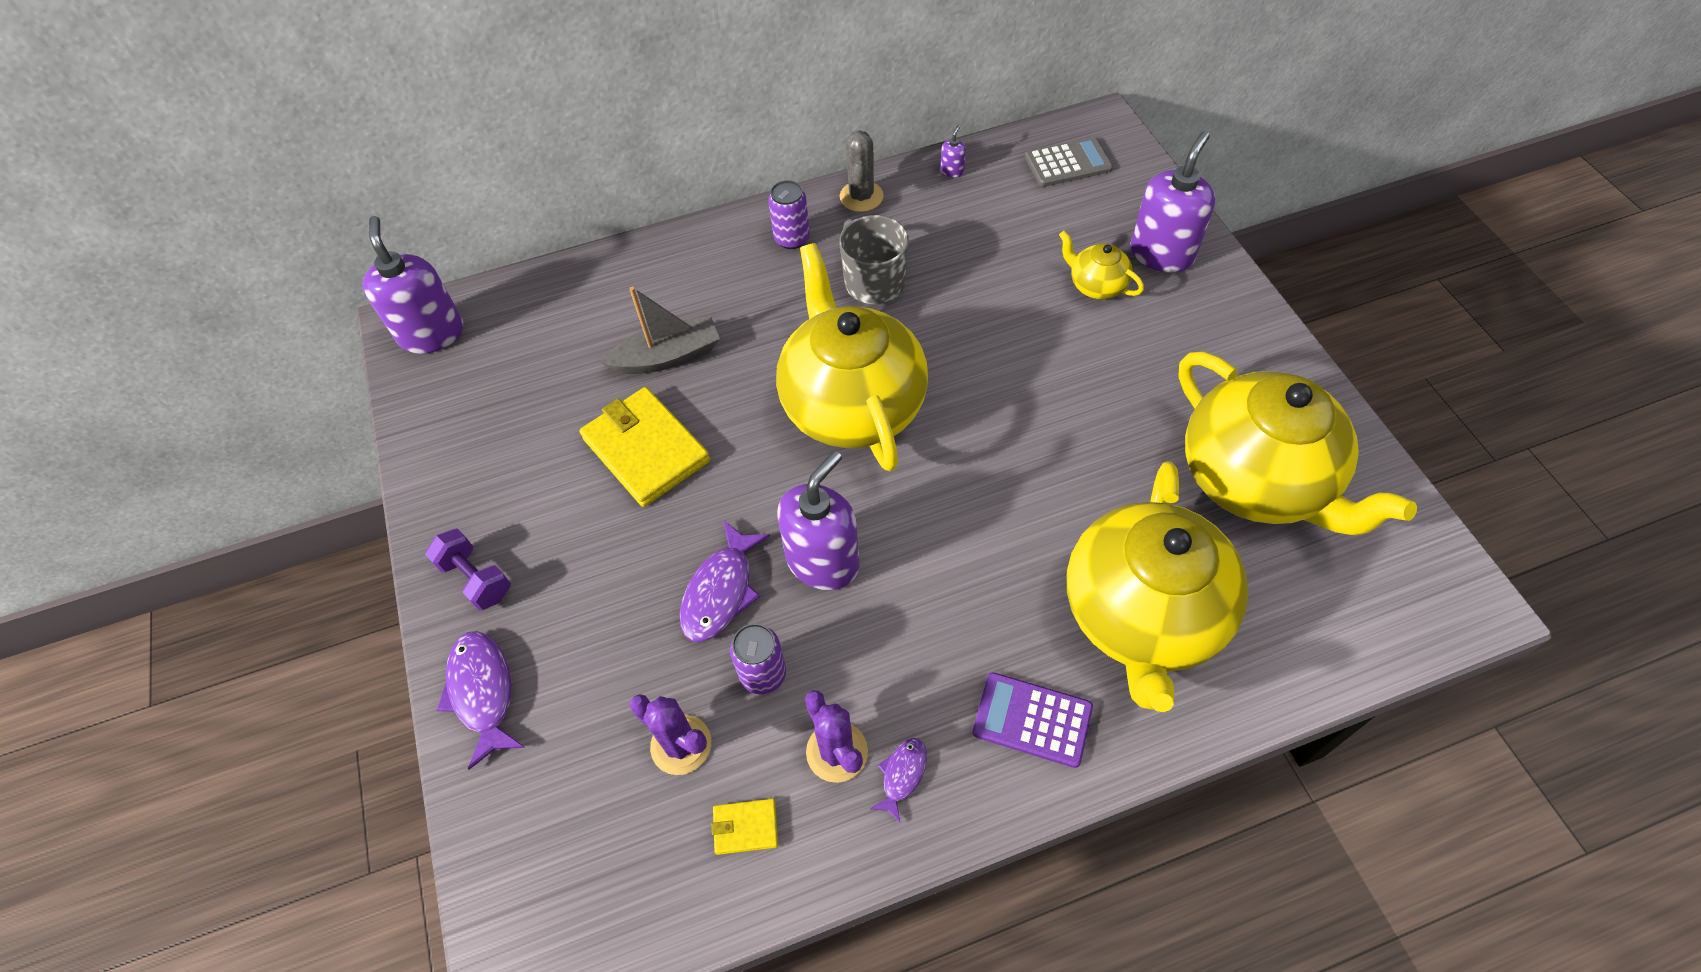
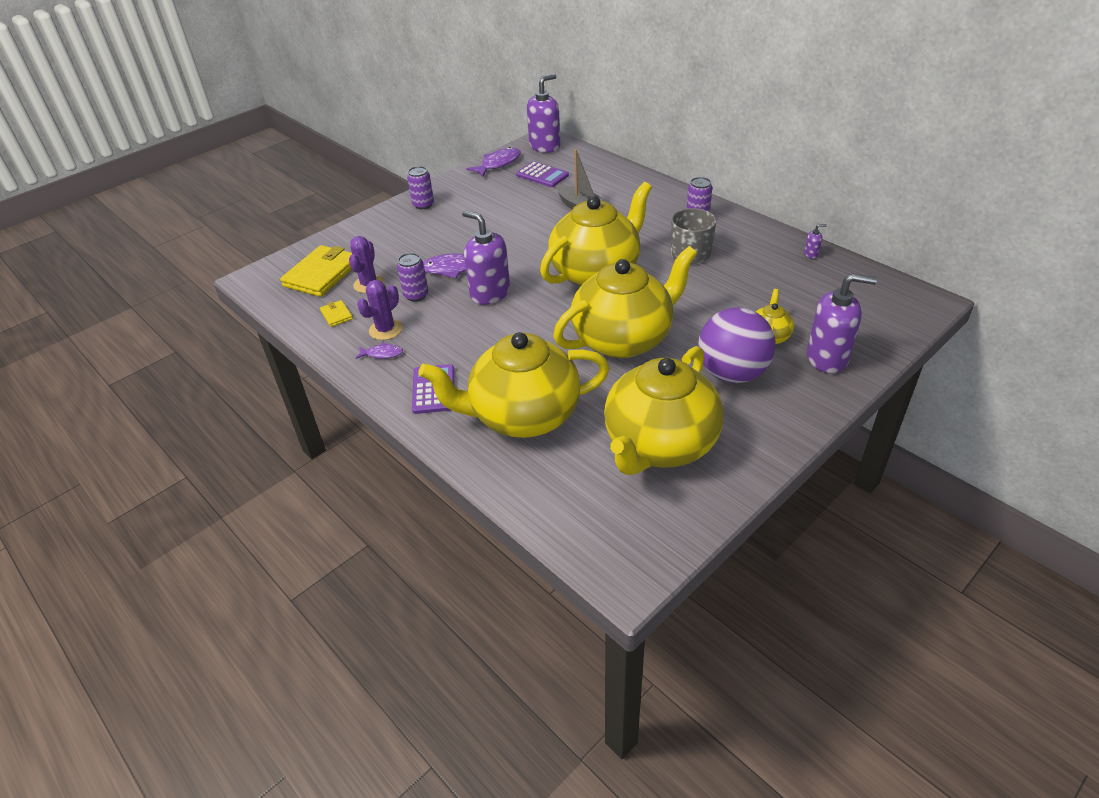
camera: 65 degrees right, 15 degrees down
(476, 579) = (423, 205): purple dumbbell -> purple can
(482, 693) = (370, 226): purple fish -> purple fish (498, 164)
(525, 371) = (542, 175): none -> purple calculator
(646, 449) = (521, 222): yellow wallet -> yellow wallet (322, 274)
(823, 561) = (490, 293): purple soap dispenser -> purple soap dispenser turned 150 degrees counterclockwise
(861, 197) = (753, 229): grey cactus -> none
(1027, 434) = (623, 339): none -> yellow teapot
(1068, 163) = (871, 297): grey calculator -> none
(1150, 351) = (732, 373): none -> purple ball

